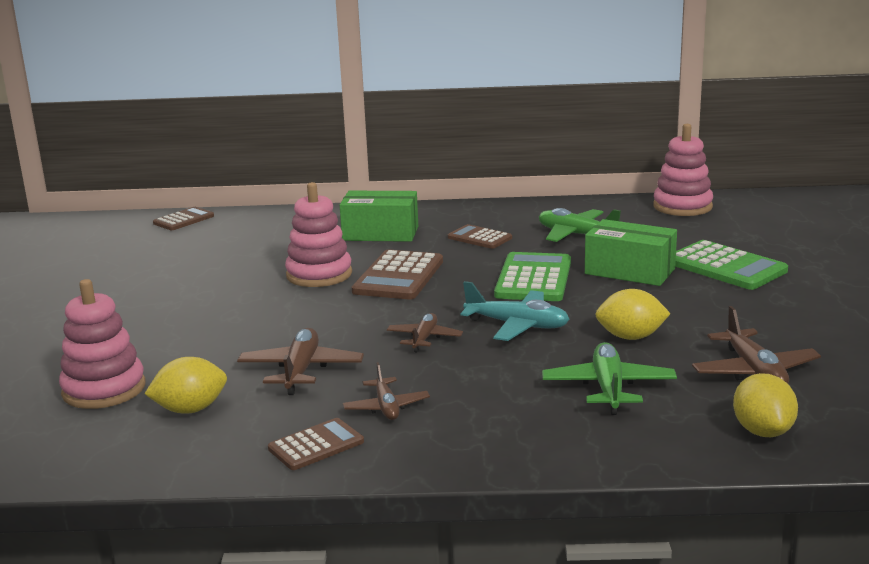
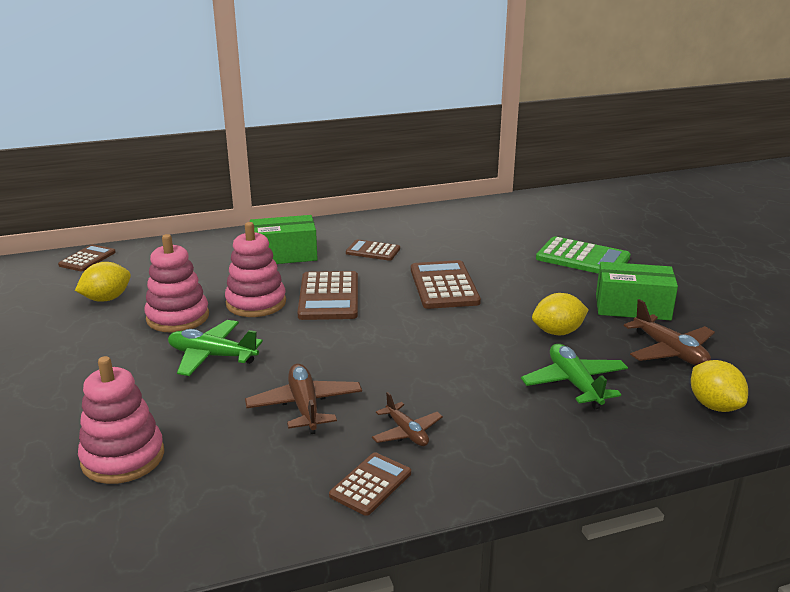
camera: 20 degrees left, 5 degrees up
(190, 409) = (226, 466): yellow lemon -> yellow lemon (107, 299)
(424, 339) = (393, 357): brown plane -> none
(517, 325) = (461, 333): turquoise plane -> none
(533, 279) = (444, 286): green calculator -> brown calculator
(576, 235) = (450, 240): green plane -> green plane (212, 356)
(629, 271) = (514, 270): green box -> green box (632, 307)
(682, 206) = (513, 207): pink stacking toy -> pink stacking toy (178, 317)

